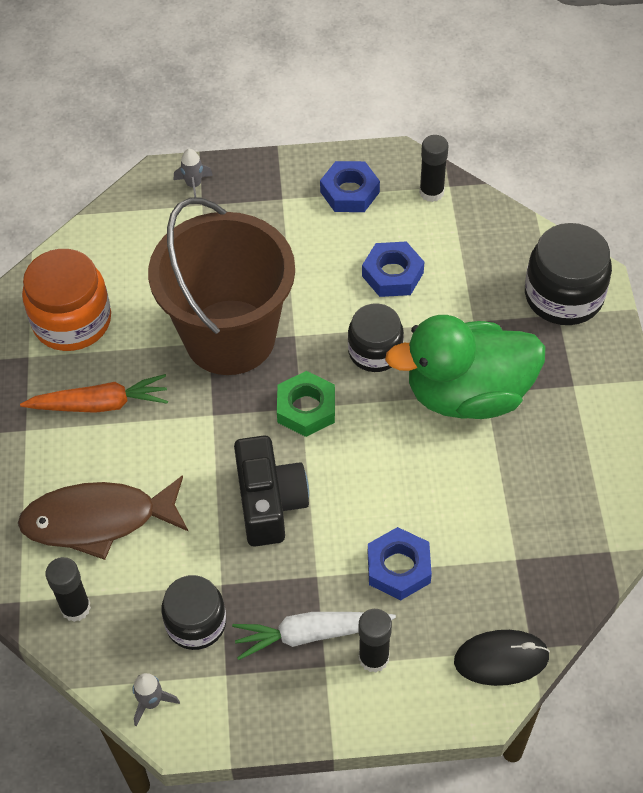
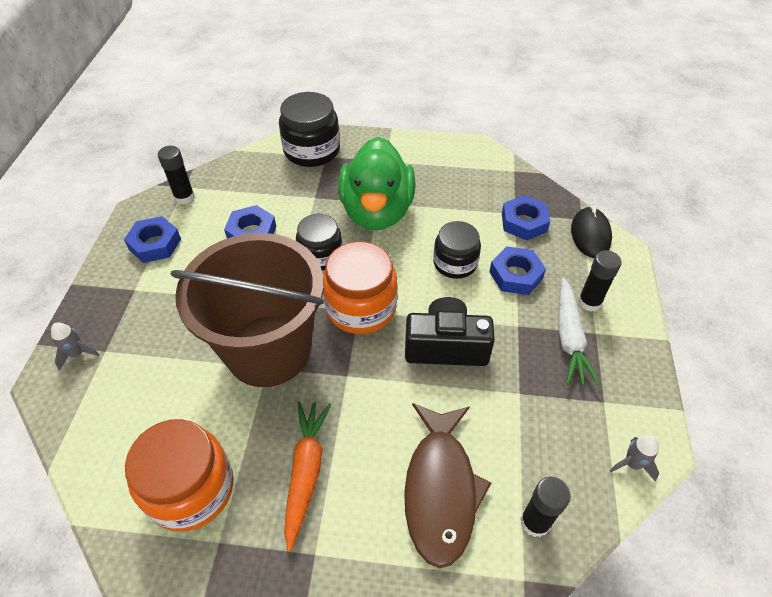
camera: 80 degrees left, 5 degrees down
(196, 623) = (555, 417): black jar -> black jar (455, 263)
(306, 408) = (361, 307): green nut -> orange jar
(500, 571) = (524, 222): none -> blue nut

